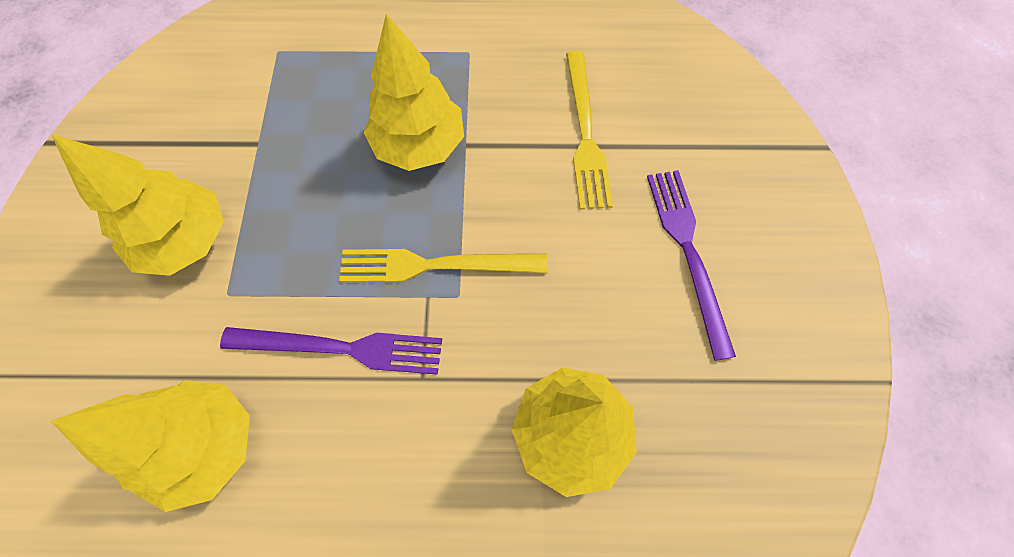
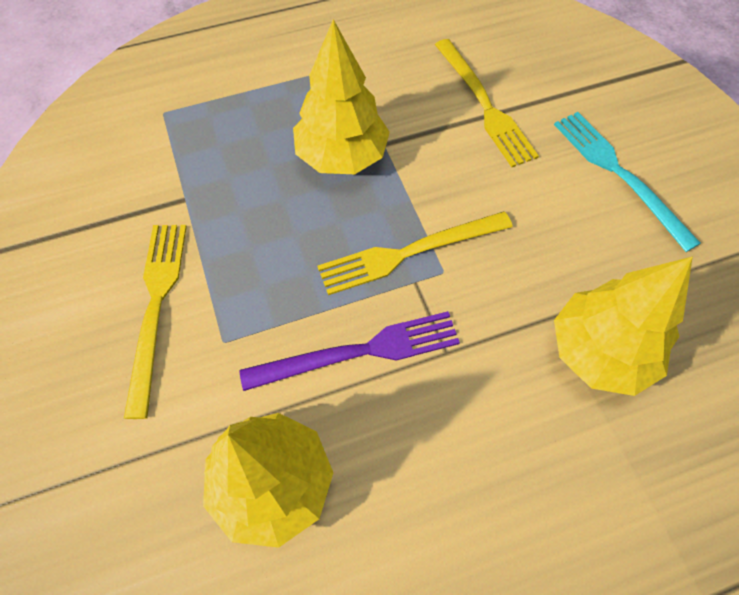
camera: 20 degrees left, 5 degrees down
(186, 240) = (156, 306): yellow tree -> yellow fork
(688, 252) = (619, 174): purple fork -> turquoise fork

